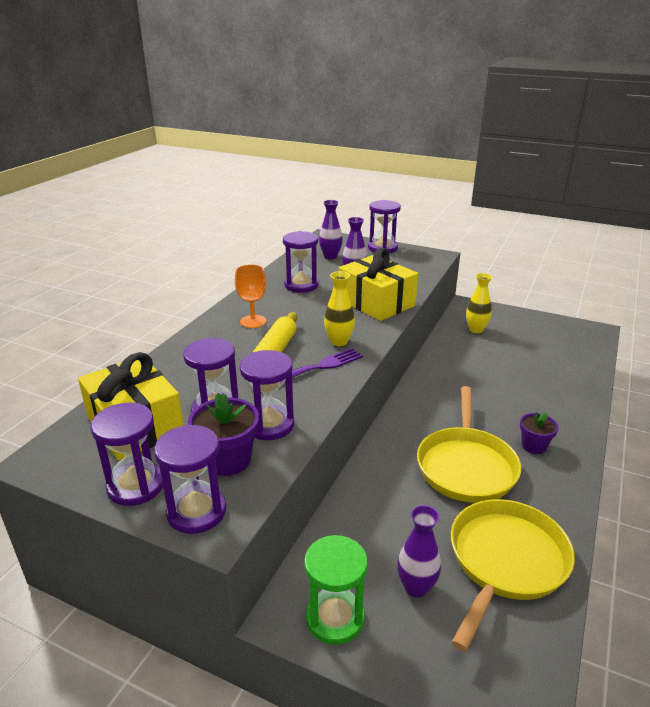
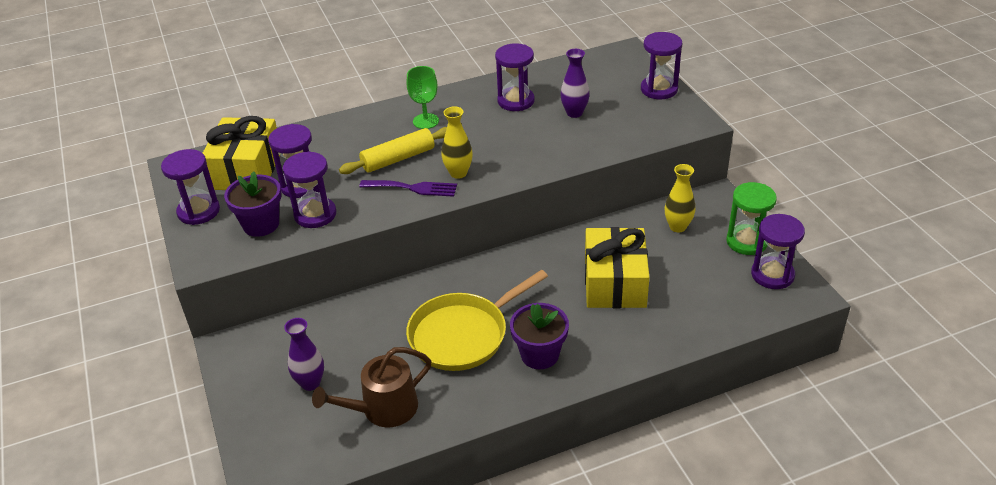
camera: 45 degrees right, 10 degrees up
(196, 511) = (205, 246): purple hourglass -> purple hourglass (772, 275)
(253, 321) = (426, 121): orange goblet -> green goblet
(330, 256) = (591, 78): purple vase -> none
(335, 618) = (247, 366): green hourglass -> green hourglass (746, 242)
(376, 302) = (548, 150): yellow gift -> yellow gift (614, 282)
(505, 561) = (383, 409): yellow pan -> brown watering can
(534, 446) = (539, 355): purple flower pot -> purple flower pot, size x1.52

